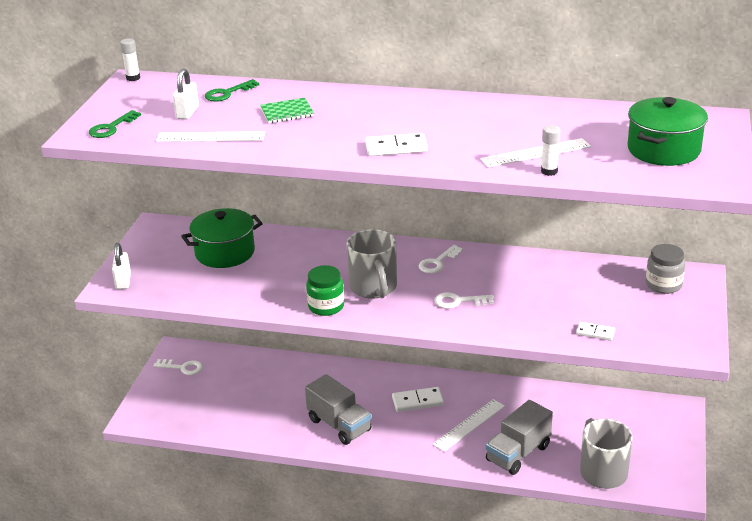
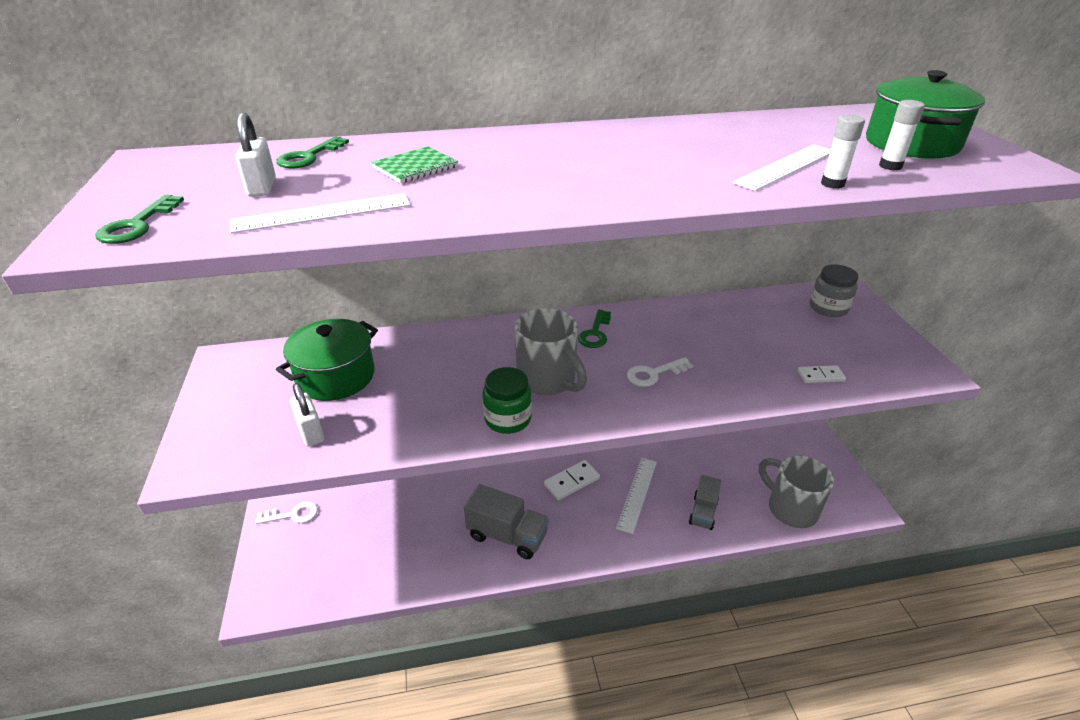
camera: 25 degrees left, 5 degrees up
(123, 281) = (207, 451): white padlock -> white padlock (311, 432)
(133, 78) = (147, 157): white glue stick -> white glue stick (890, 166)
(396, 147) = (610, 186): white domino -> none
(438, 262) = (595, 333): white key -> green key
(518, 453) = (703, 512): grey truck -> grey truck, size x0.65

